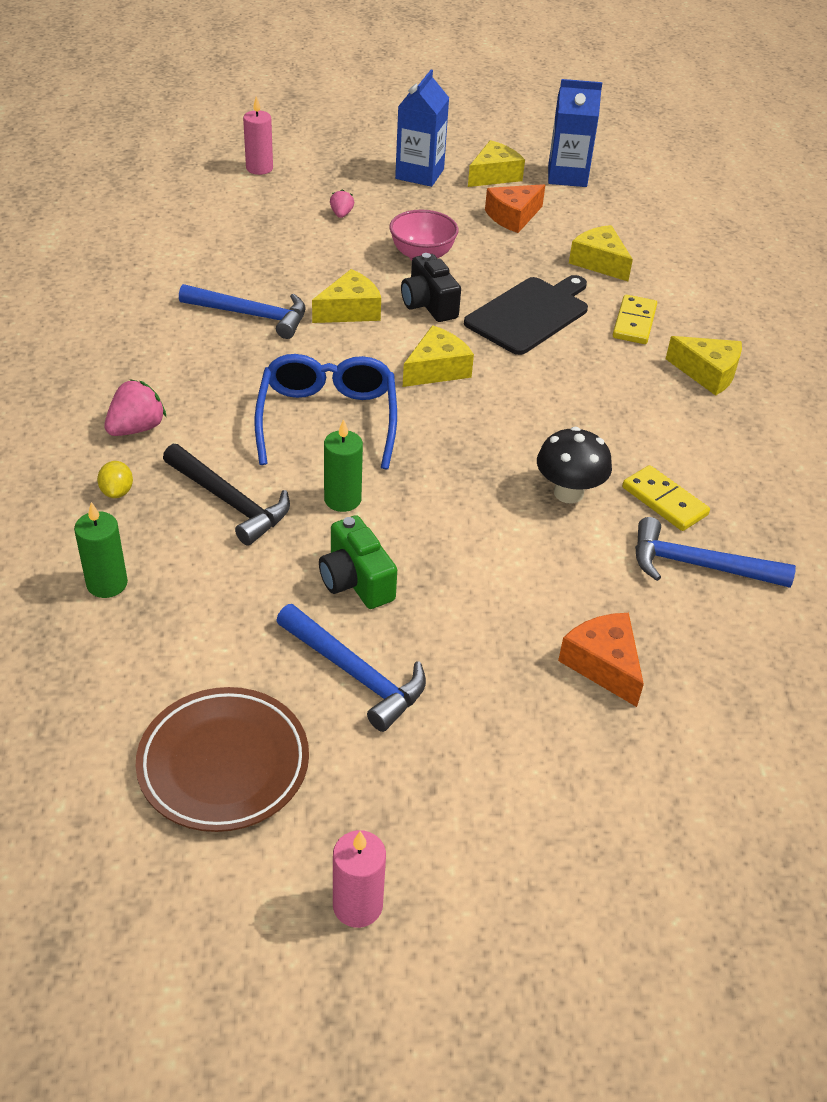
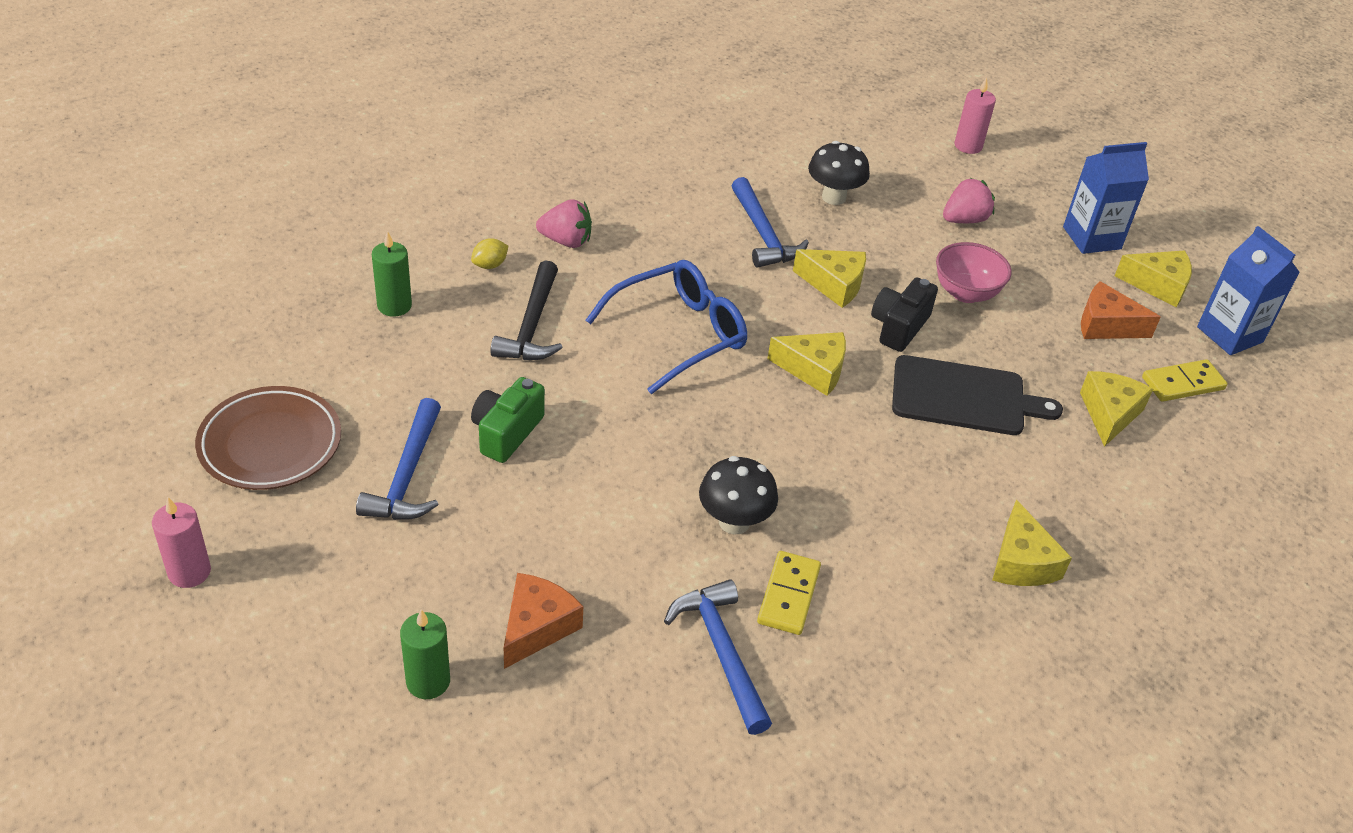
camera: 55 degrees right, 0 degrees up
(246, 258) = (833, 197): none -> black mushroom
(341, 214) = (964, 220): pink strawberry -> pink strawberry, size x1.72
(342, 499) = (592, 385): green candle -> green candle (428, 681)
(634, 322) = (1040, 476): yellow domino -> yellow domino (1183, 384)

